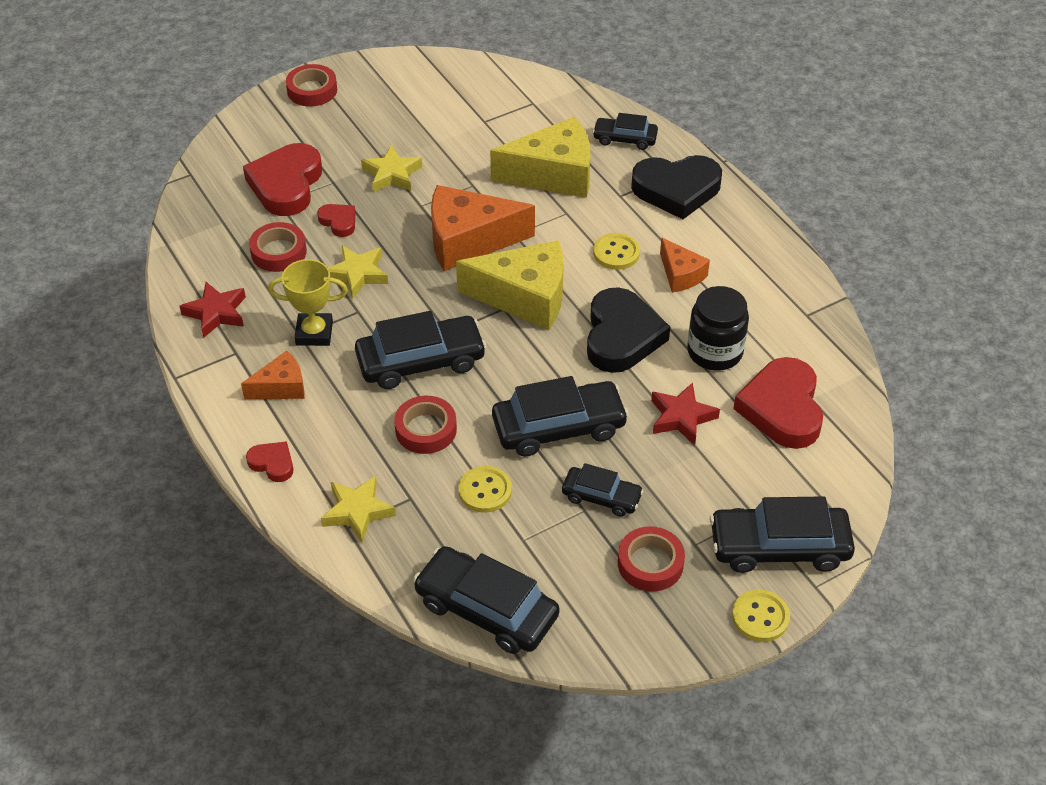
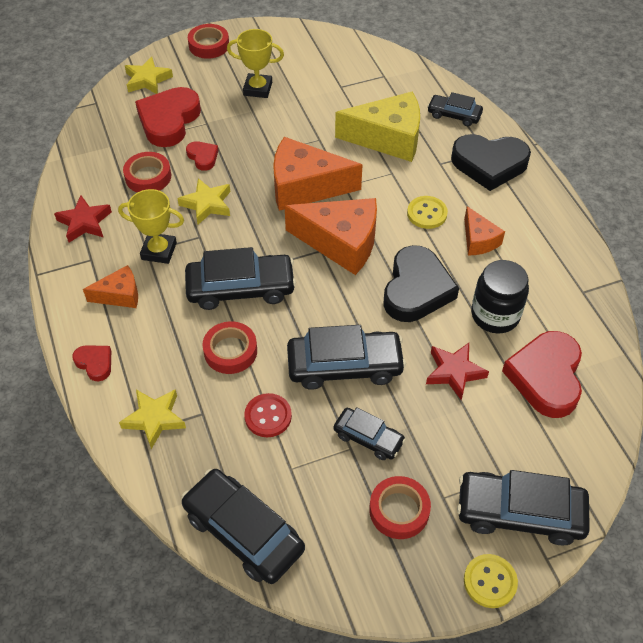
camera: 10 degrees right, 5 degrees up
(385, 135) = (258, 89): none -> yellow trophy
(392, 174) = (255, 122): yellow star -> yellow star (147, 80)
(485, 491) = (268, 416): yellow button -> red button
(525, 297) = (341, 243): yellow cheese -> orange cheese

